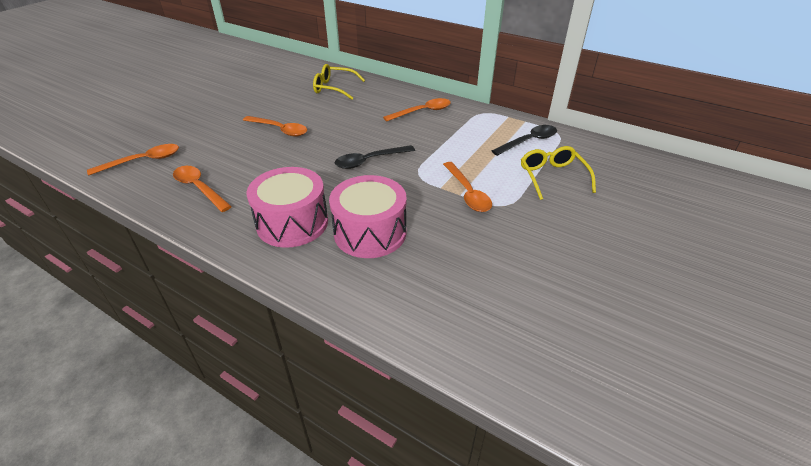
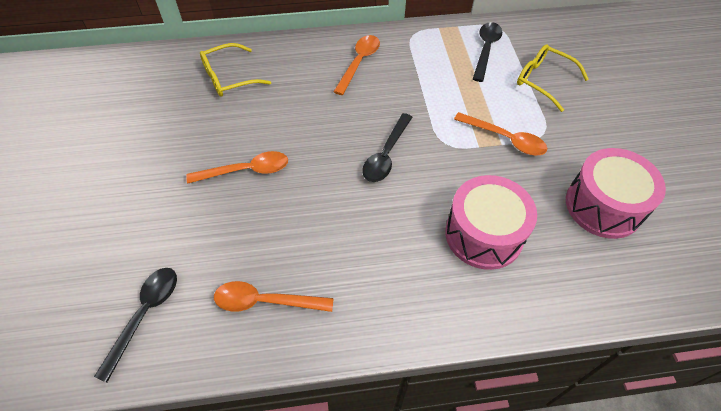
camera: 40 degrees left, 15 degrees up
(143, 161) = (145, 315): orange spoon -> black spoon
(292, 223) = (410, 273): pink drum -> pink drum (603, 206)

